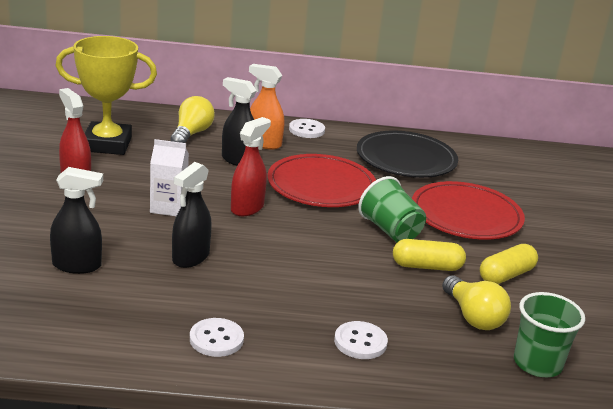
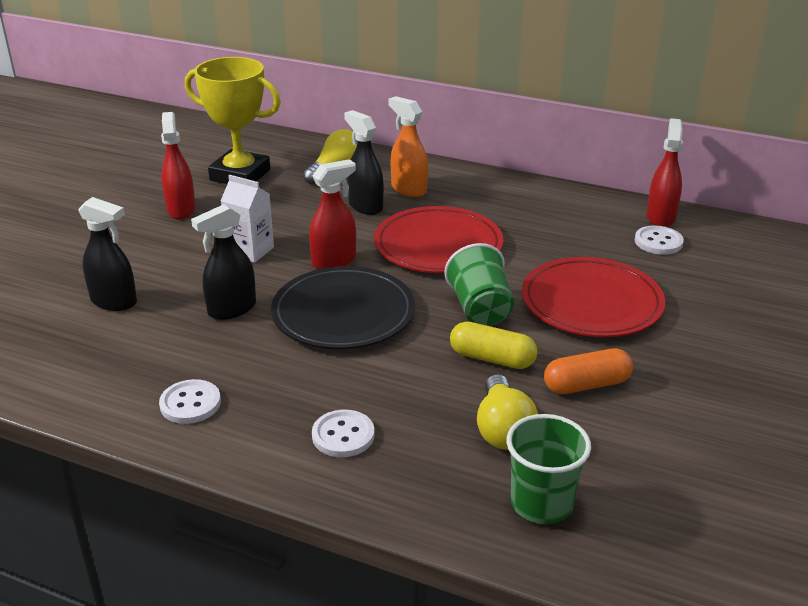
camera: 25 degrees right, 5 degrees up
(306, 130) = (470, 178): white button -> white button (658, 242)
(406, 159) = (567, 224): black plate -> black plate (343, 313)
(468, 147) = (660, 217): none -> red spray bottle
(506, 275) = (586, 385): yellow capsule -> orange capsule

